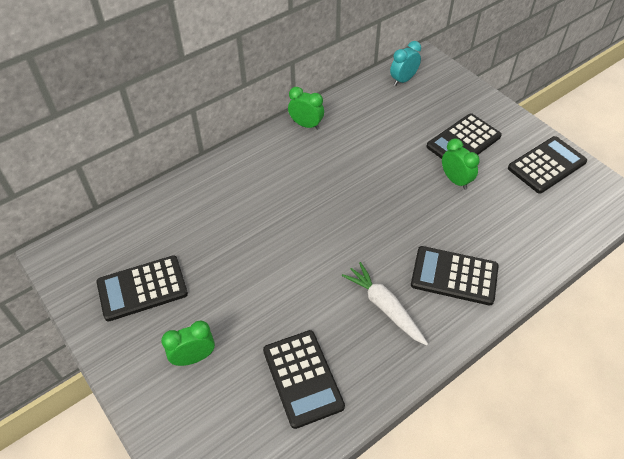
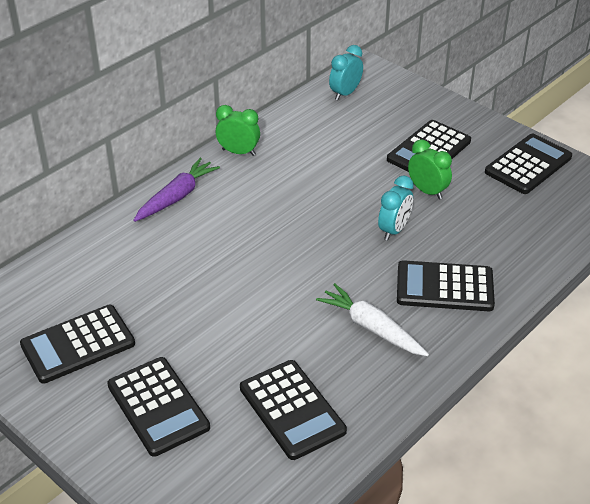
camera: 10 degrees left, 10 degrees down
(193, 357) = (158, 406): green clock -> black calculator
(249, 160) = (177, 197): none -> purple carrot
(420, 214) = (394, 230): none -> turquoise clock

